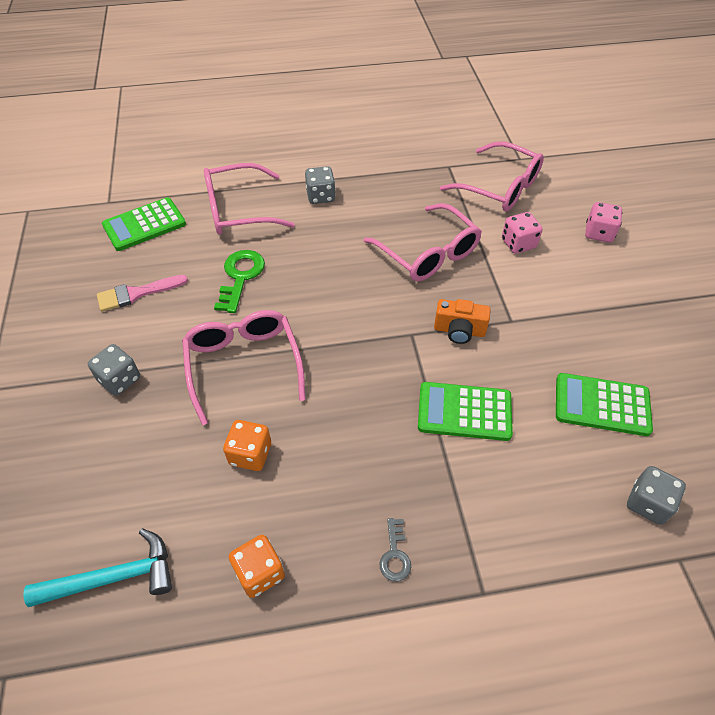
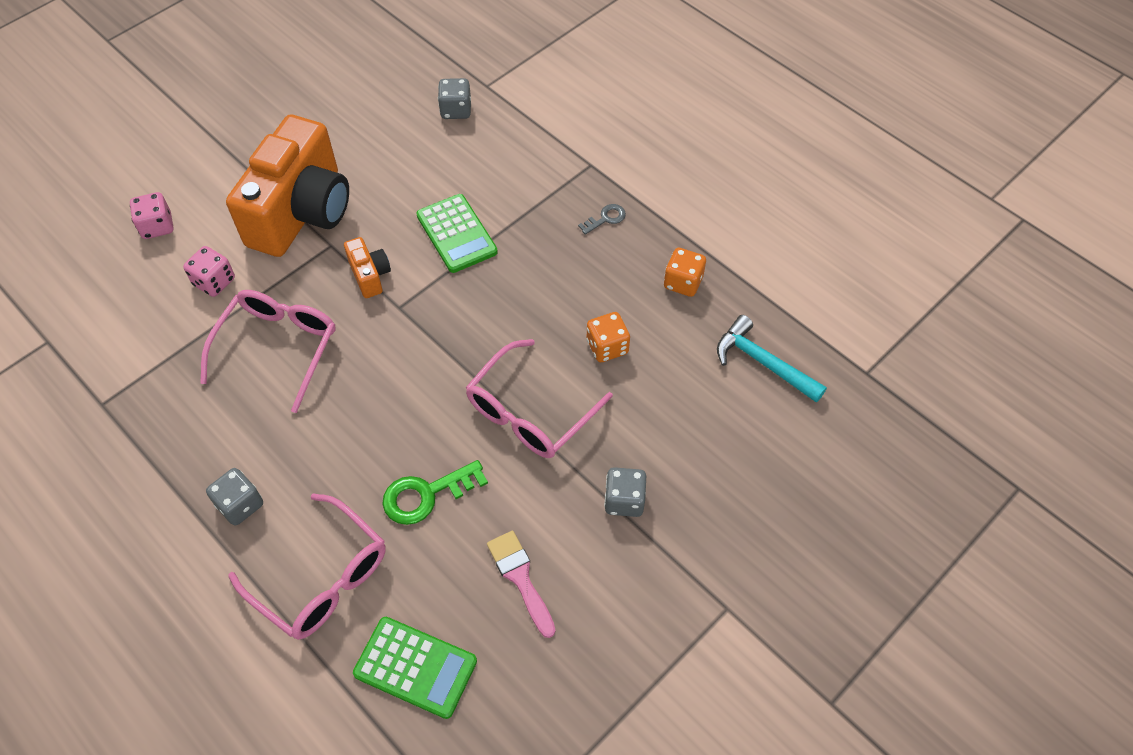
camera: 125 degrees left, 5 degrees up
(137, 293) = (520, 578): pink brush -> pink brush turned 150 degrees counterclockwise
(500, 187) = (120, 336): pink glasses -> none
(562, 318) = (302, 212): none -> orange camera
(602, 405) = (385, 158): green calculator -> none

